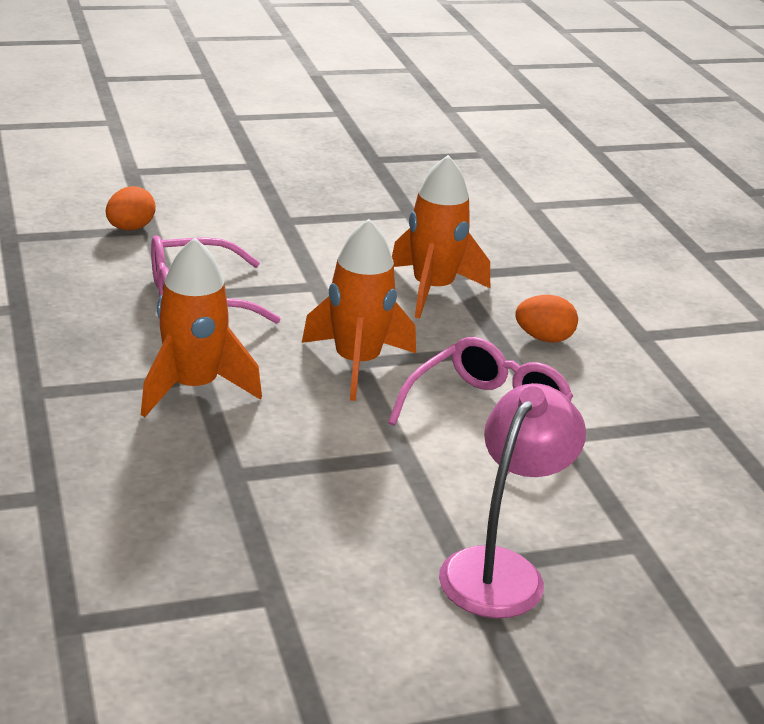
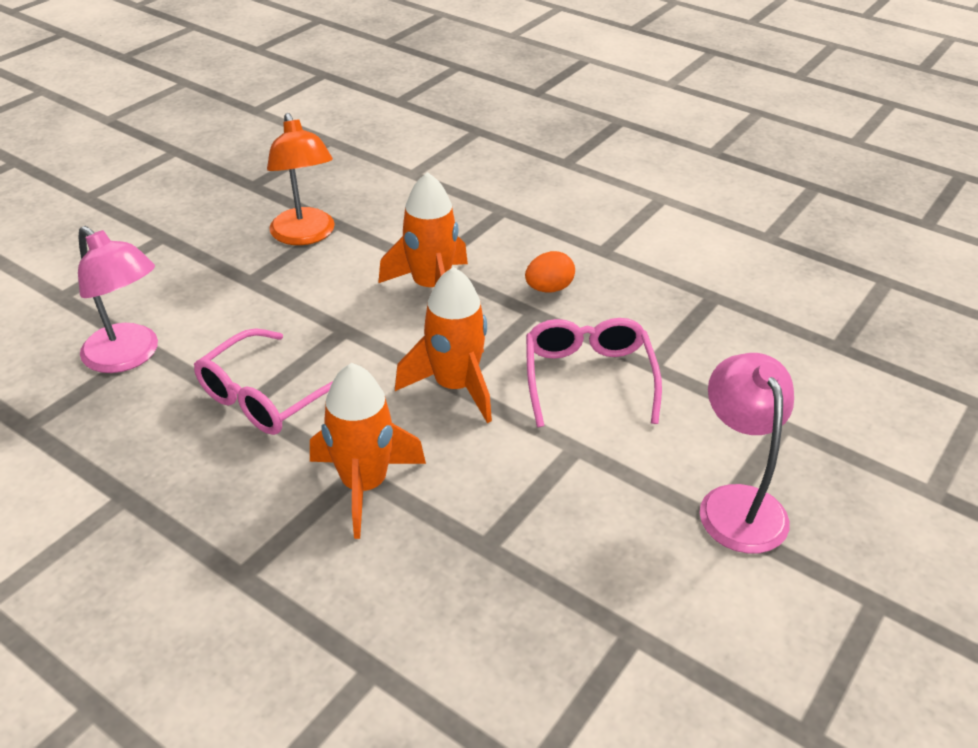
camera: 35 degrees left, 10 degrees up
(130, 228) = (129, 356): orange egg -> pink lamp
(371, 210) = (305, 235): none -> orange lamp

